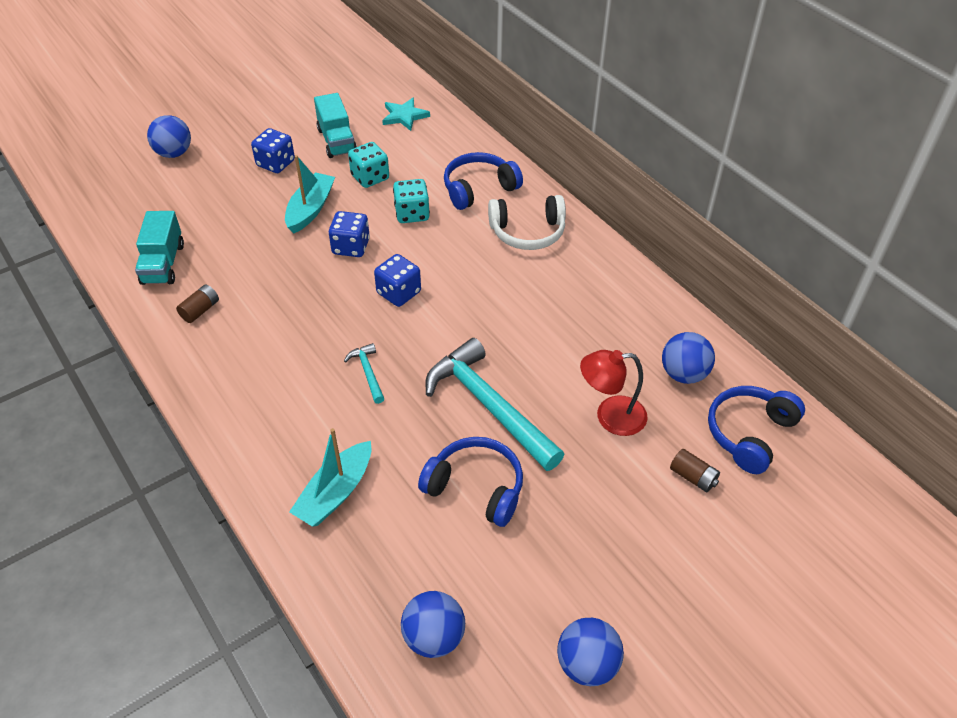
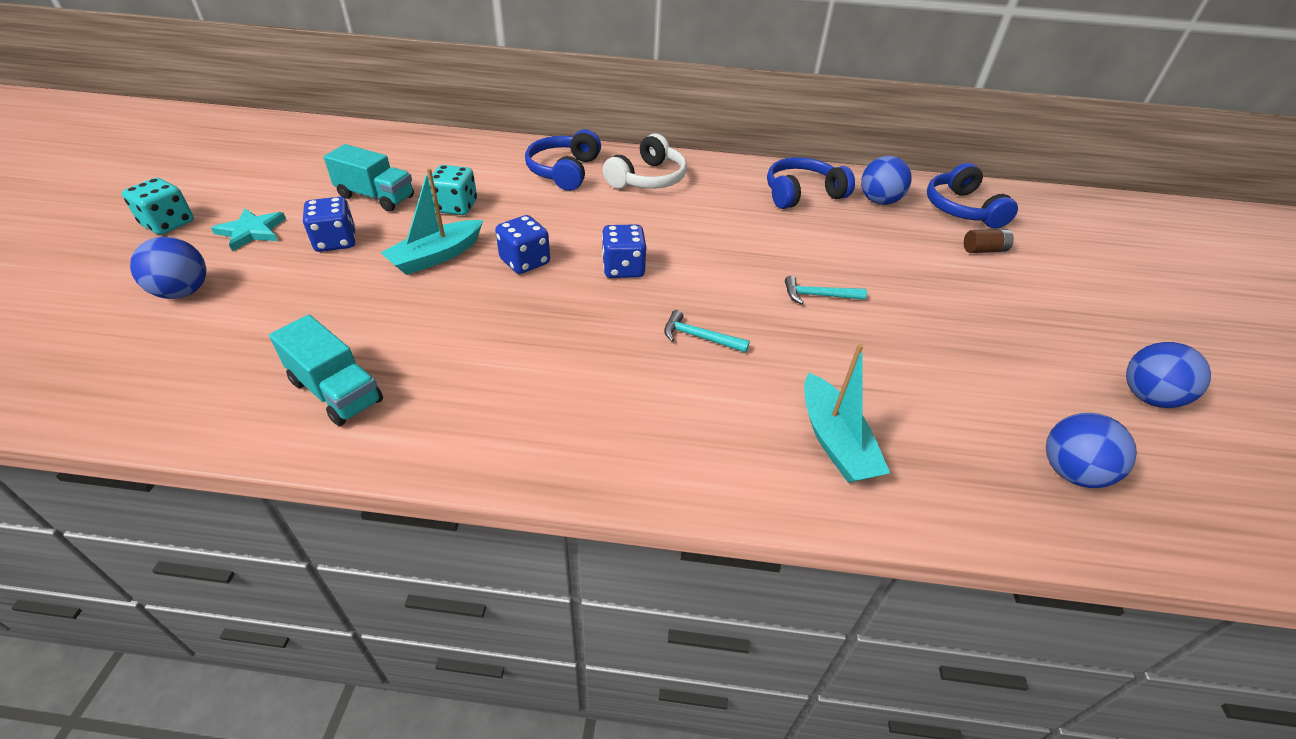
camera: 50 degrees left, 5 degrees down
(200, 310) = (455, 401): brown battery -> none
(310, 209) = (436, 256): turquoise boat -> turquoise boat turned 105 degrees counterclockwise
(404, 116) = (415, 154): turquoise star -> turquoise star (251, 231)
(412, 214) = (538, 212): turquoise dice -> turquoise dice (168, 223)
(476, 487) = (906, 351): blue headphones -> blue headphones (802, 194)
(489, 406) = (818, 296): turquoise hammer -> turquoise hammer, size x0.44
(610, 416) = (890, 249): red lamp -> none

